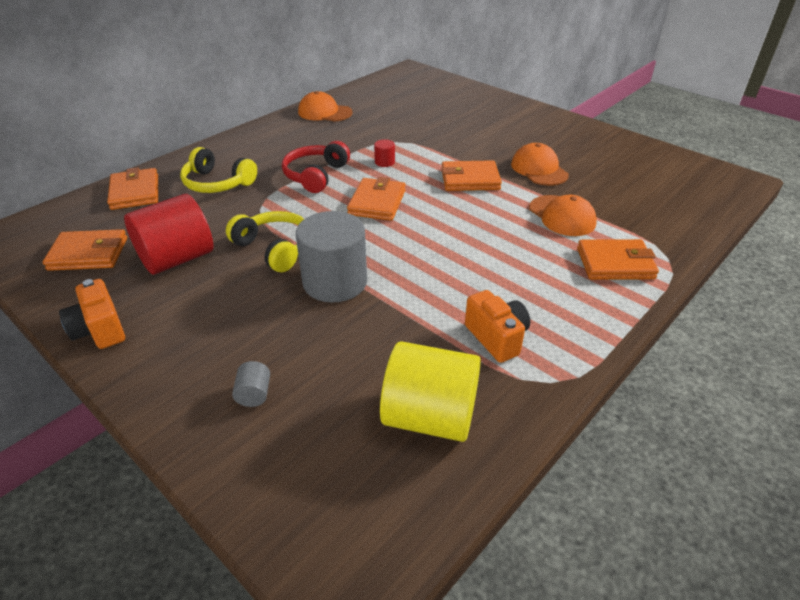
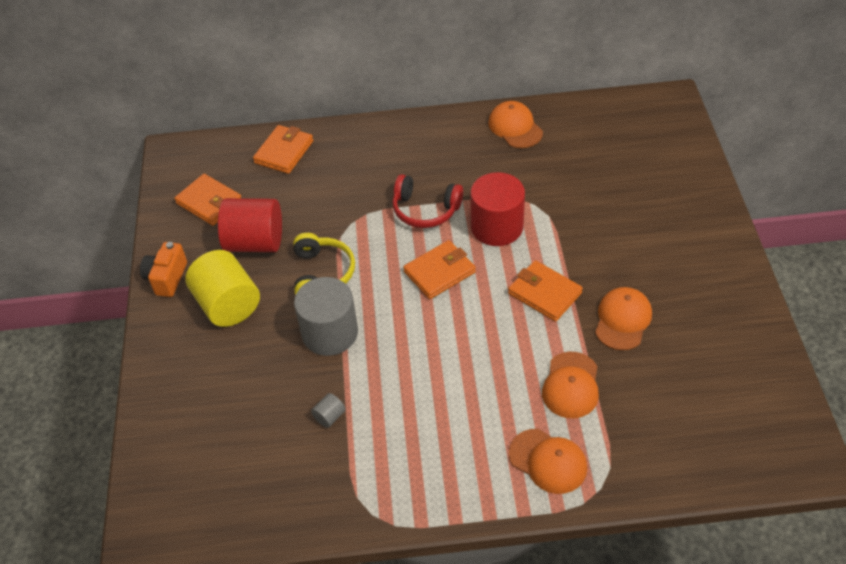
camera: 45 degrees right, 10 degrees up
(217, 183) = (346, 175): yellow headphones -> none
(254, 394) = (202, 389): grey cylinder -> grey cylinder (329, 416)
(315, 175) = (425, 210): red headphones -> red headphones turned 135 degrees counterclockwise
(384, 162) = (497, 227): red cylinder -> red cylinder, size x2.44
(430, 417) = (276, 479): yellow cylinder -> yellow cylinder (228, 305)
(497, 338) = (379, 457): orange camera -> none
(615, 263) = (548, 461): orange wallet -> orange cap

